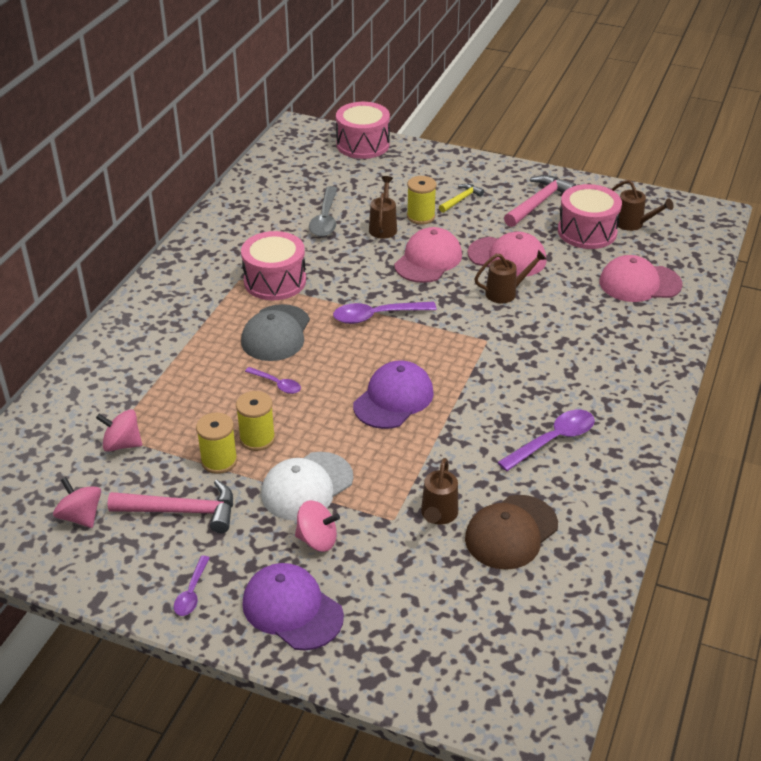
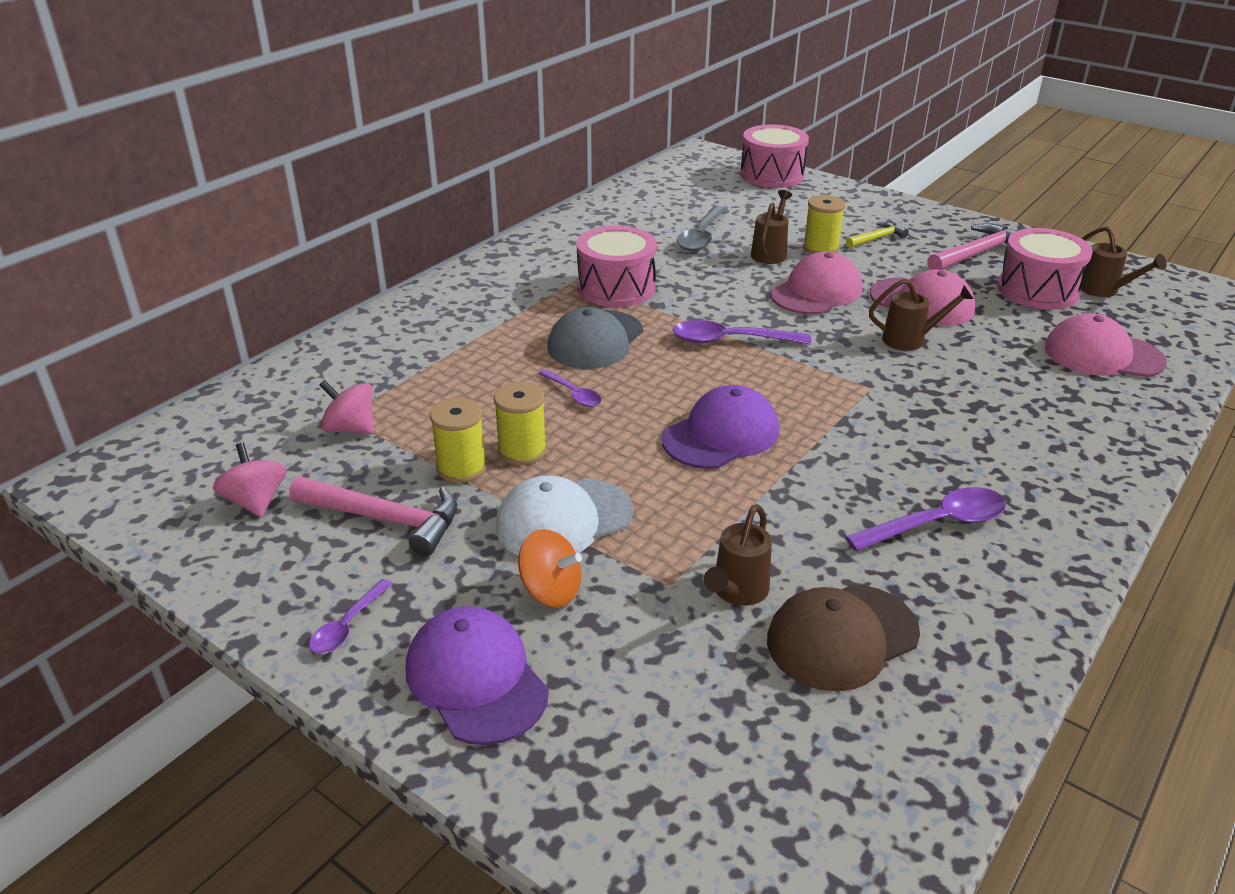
camera: 15 degrees right, 5 degrees down
(317, 540) = (551, 591): pink spinning top -> orange spinning top

